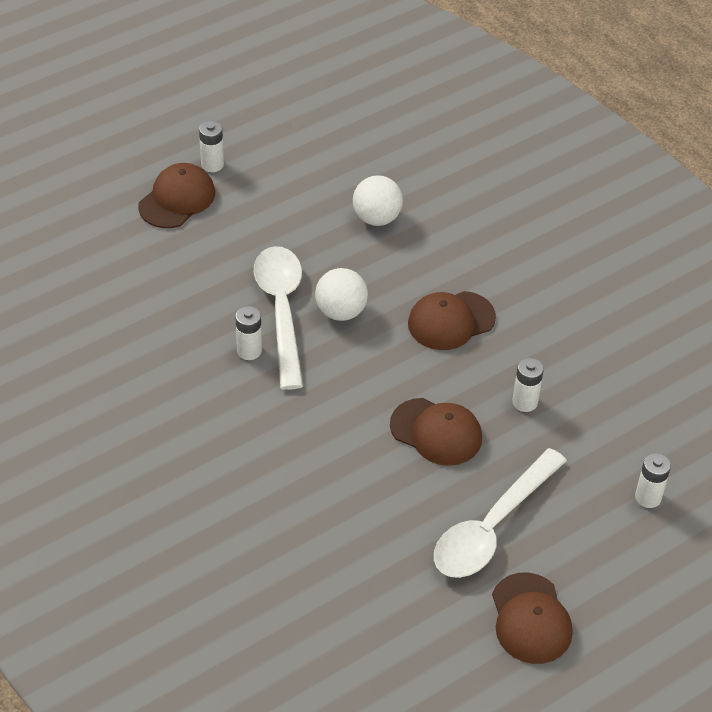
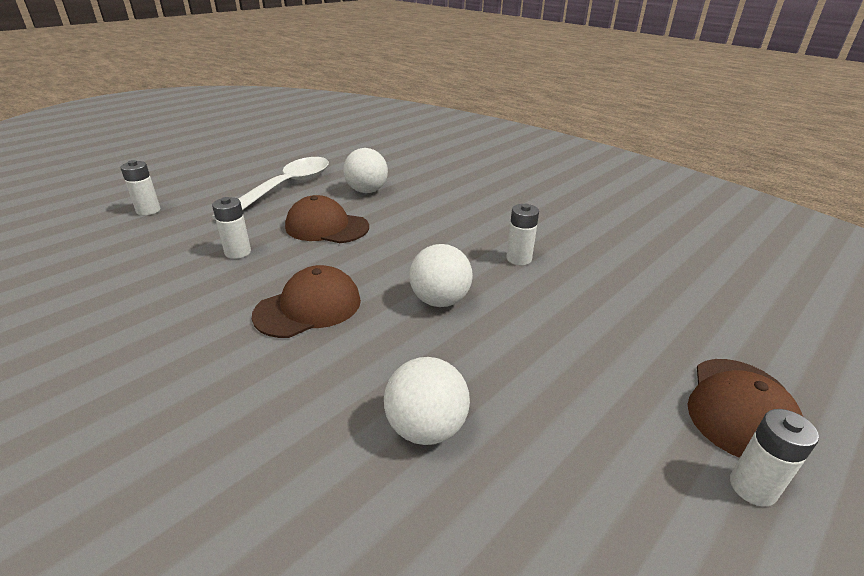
camera: 170 degrees right, 15 degrees down
(281, 310) = (506, 294): white spoon -> none
(384, 504) = (367, 191): none -> white ball
(530, 619) = (265, 161): brown cap -> none

